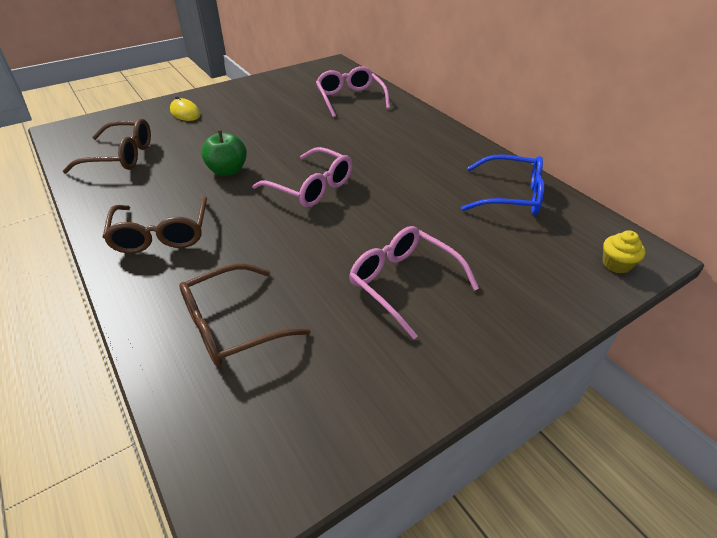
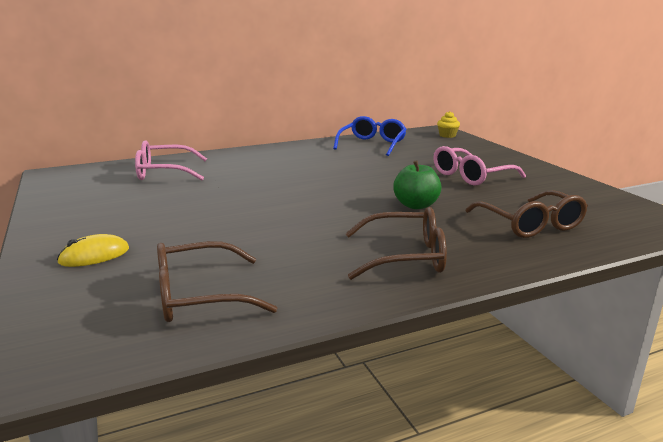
camera: 80 degrees left, 20 degrees down
(121, 156) = (199, 296): brown glasses -> brown glasses turned 120 degrees counterclockwise
(228, 171) = (286, 227): green apple -> green apple (416, 205)
(311, 187) = (337, 194): pink glasses -> none

